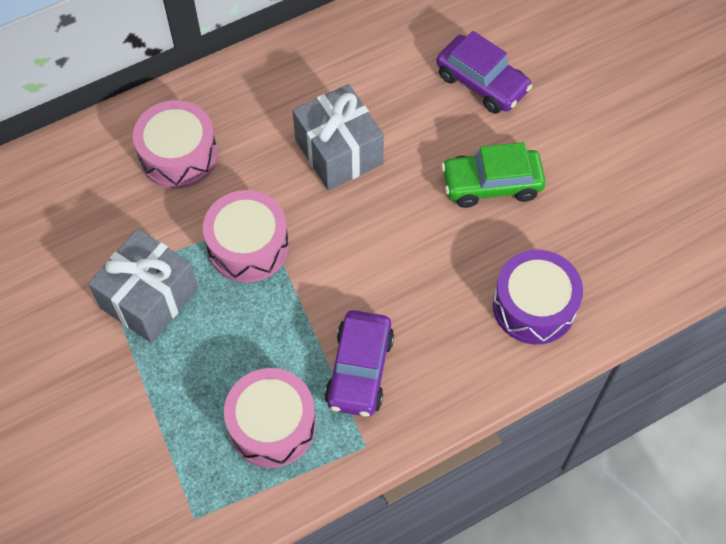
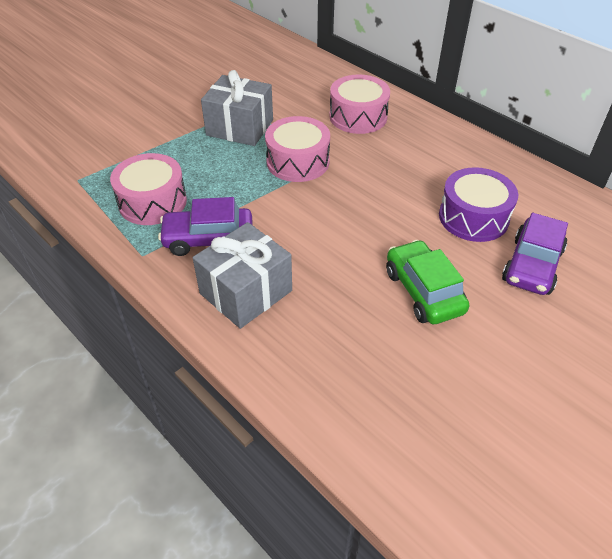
camera: 75 degrees right, 15 degrees down
(339, 152) = (404, 191): grey gift -> grey gift (246, 292)
(534, 306) = (304, 345): purple drum -> purple drum (473, 217)

